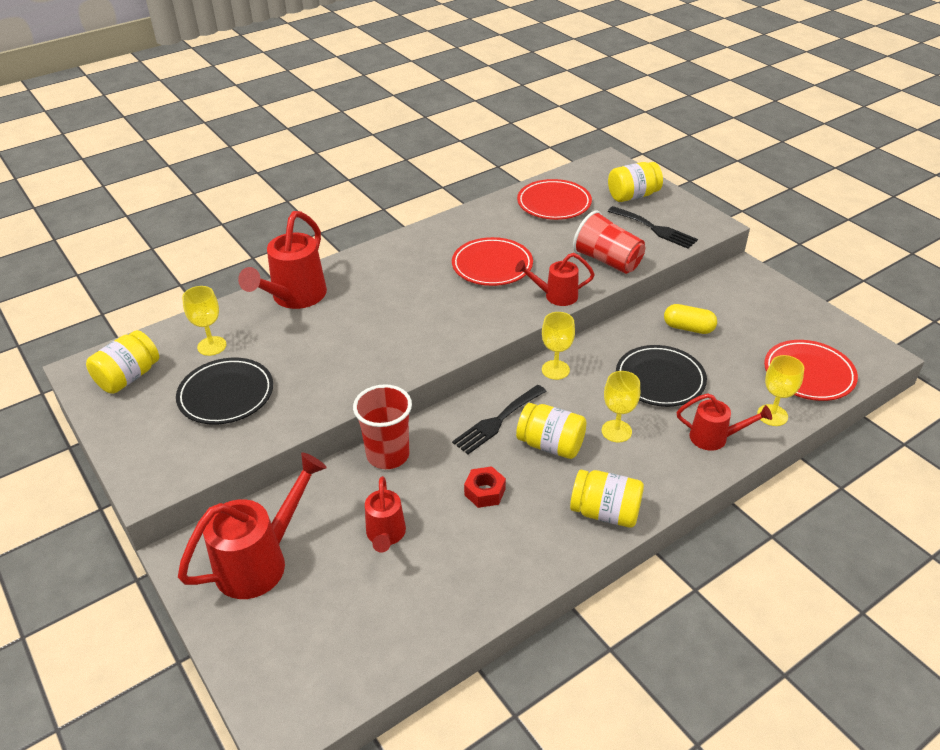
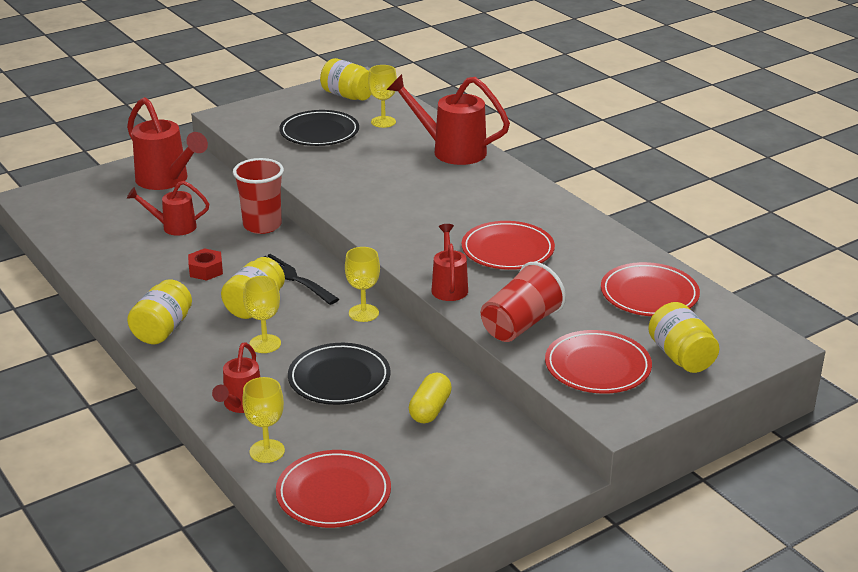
camera: 90 degrees right, 10 degrees down
(655, 229) = (597, 367): black fork -> red plate

